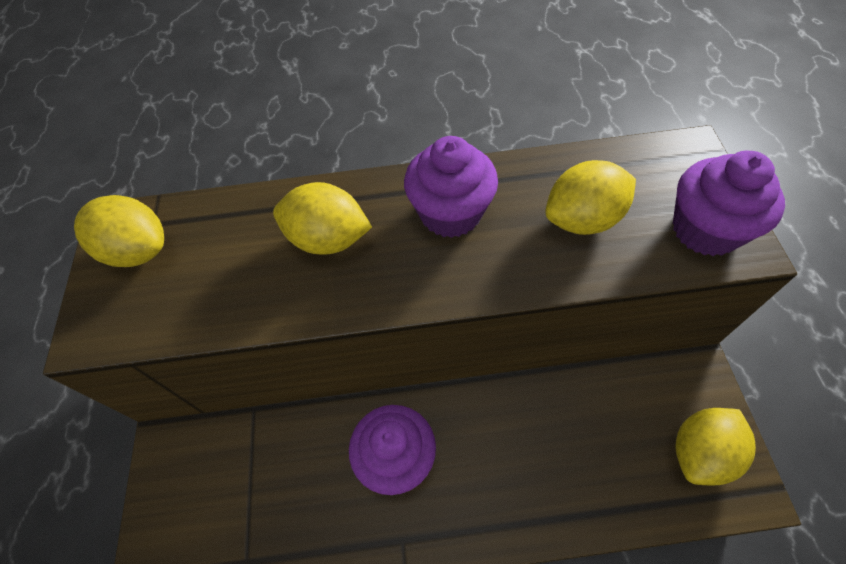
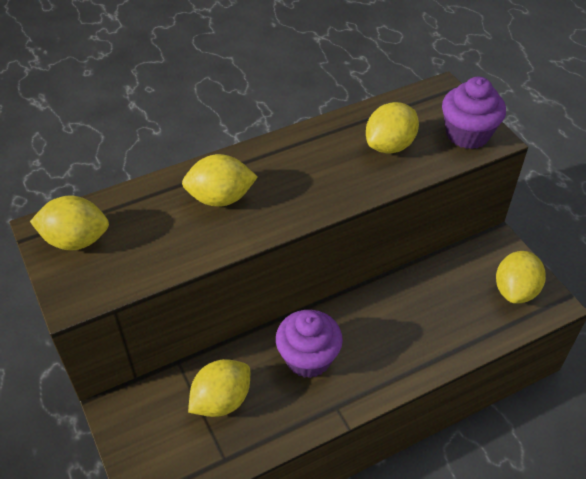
camera: 25 degrees left, 10 degrees down
(276, 479) = (221, 400): none -> yellow lemon
(450, 213) = (300, 162): purple cupcake -> none

